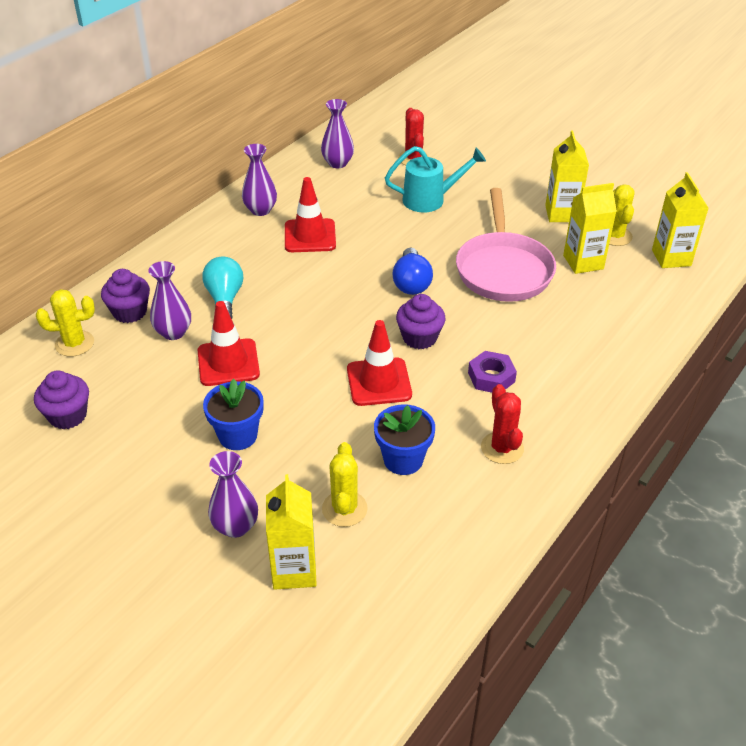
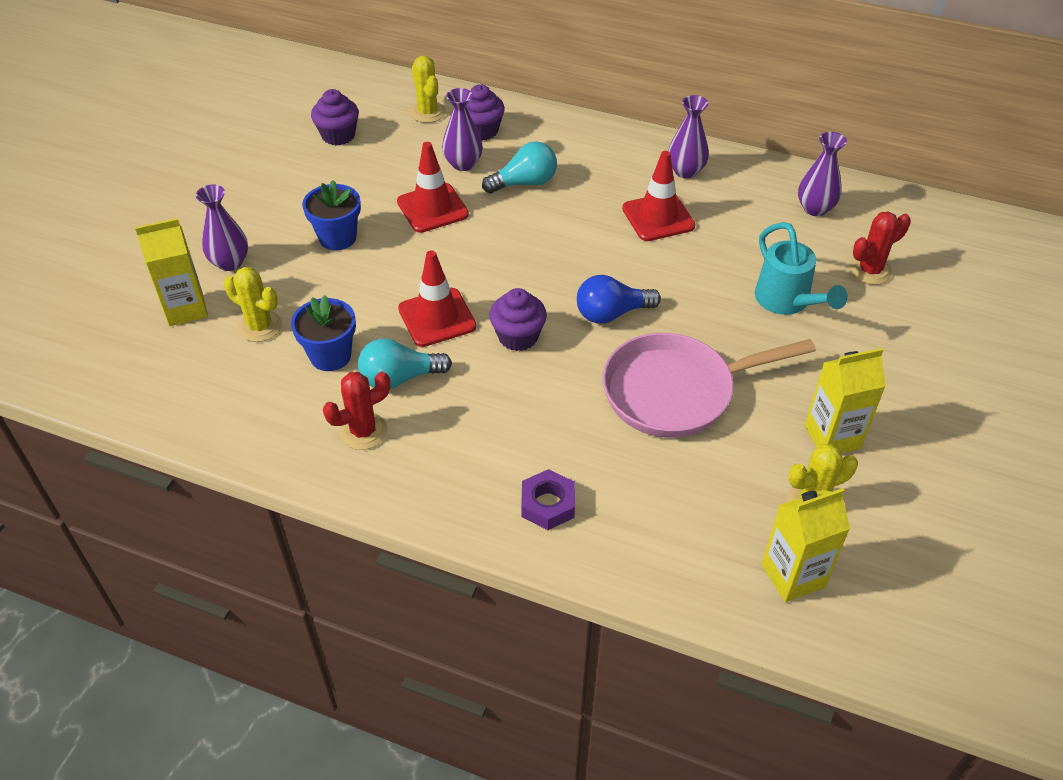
camera: 75 degrees right, 5 degrees up
(344, 509) = (260, 326): yellow cactus -> yellow cactus turned 45 degrees clockwise
(445, 416) = (399, 378): none -> turquoise light bulb
(491, 377) = (472, 407): purple nut -> purple nut (548, 504)
(583, 262) = (731, 472): yellow carton -> none

